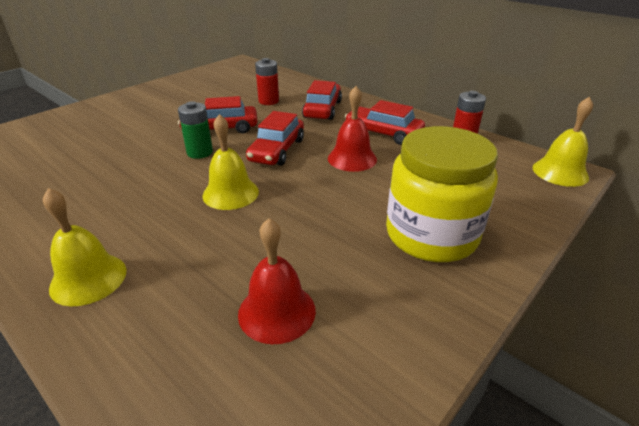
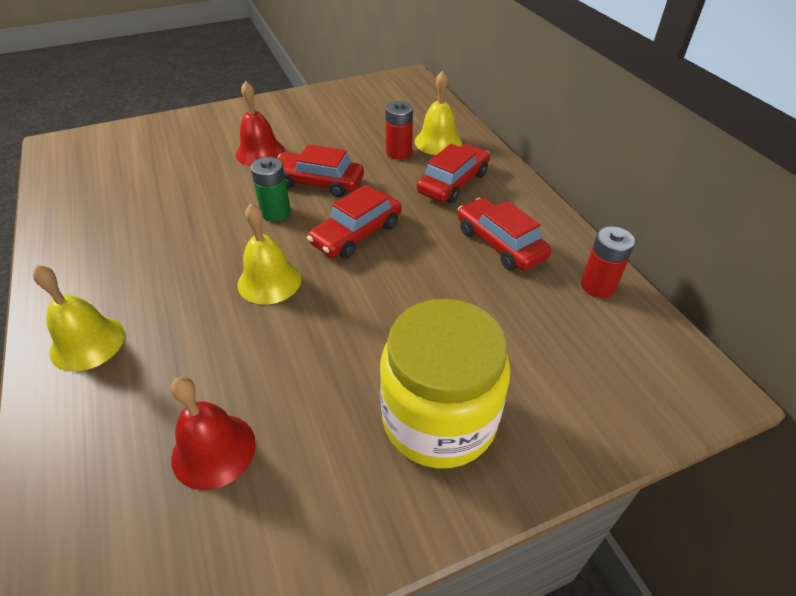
camera: 25 degrees right, 10 degrees up
(352, 158) = (432, 273): red bell -> red bell (260, 153)
(560, 172) = (693, 386): yellow bell -> yellow bell (438, 142)

